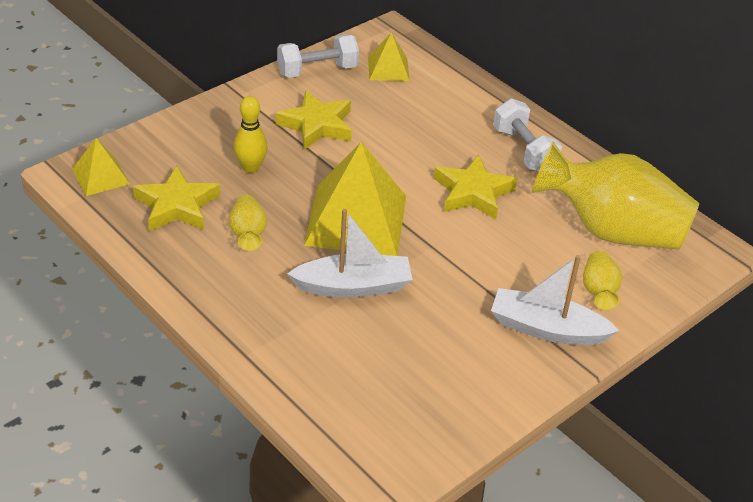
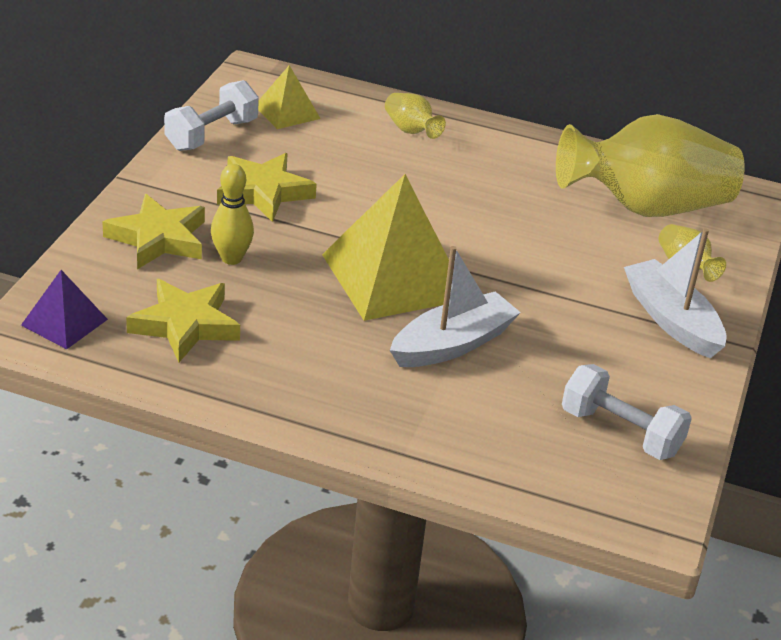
camera: 30 degrees left, 5 degrees down
(100, 176) = (64, 322): yellow pyramid -> purple pyramid
(248, 234) = (293, 329): yellow vase -> yellow vase (411, 130)
(473, 193) = (486, 212): yellow star -> yellow star (158, 238)
(524, 150) = (498, 155): white dumbbell -> white dumbbell (620, 432)
(547, 329) = (671, 320): white boat -> white boat turned 75 degrees clockwise

